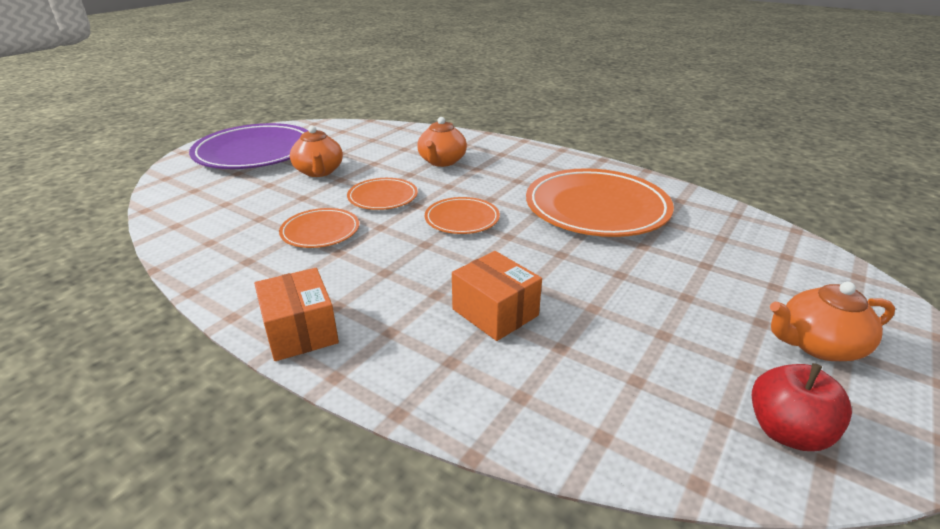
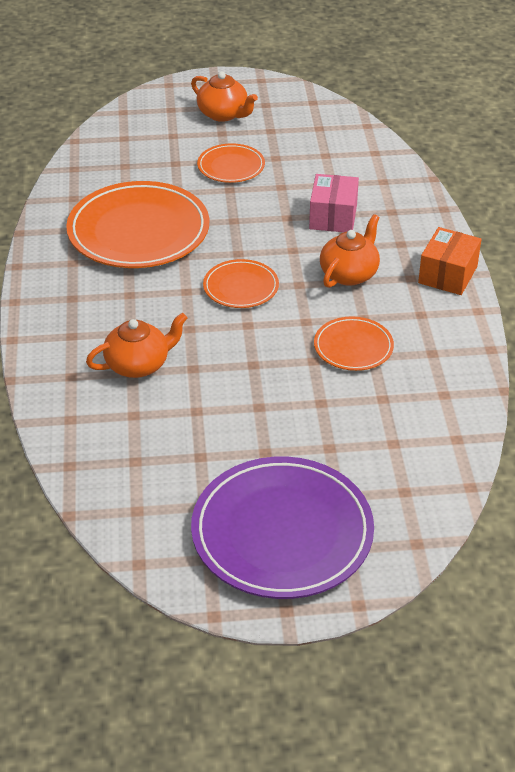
camera: 130 degrees left, 10 degrees up
(319, 172) = (263, 435): orange teapot -> orange teapot (349, 274)
(383, 197) = (259, 353): orange plate -> orange plate (231, 166)
(495, 312) = (333, 217): orange box -> pink box
(787, 431) = (306, 112): red apple -> none

